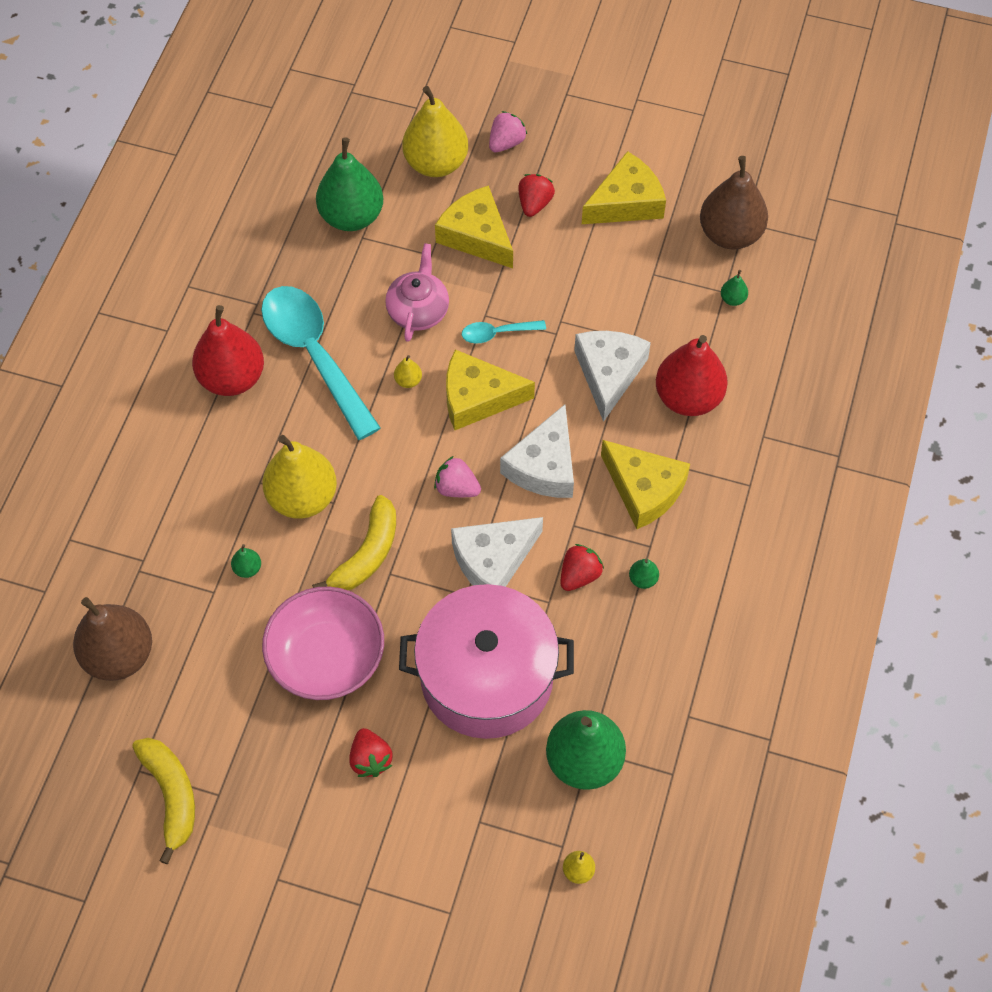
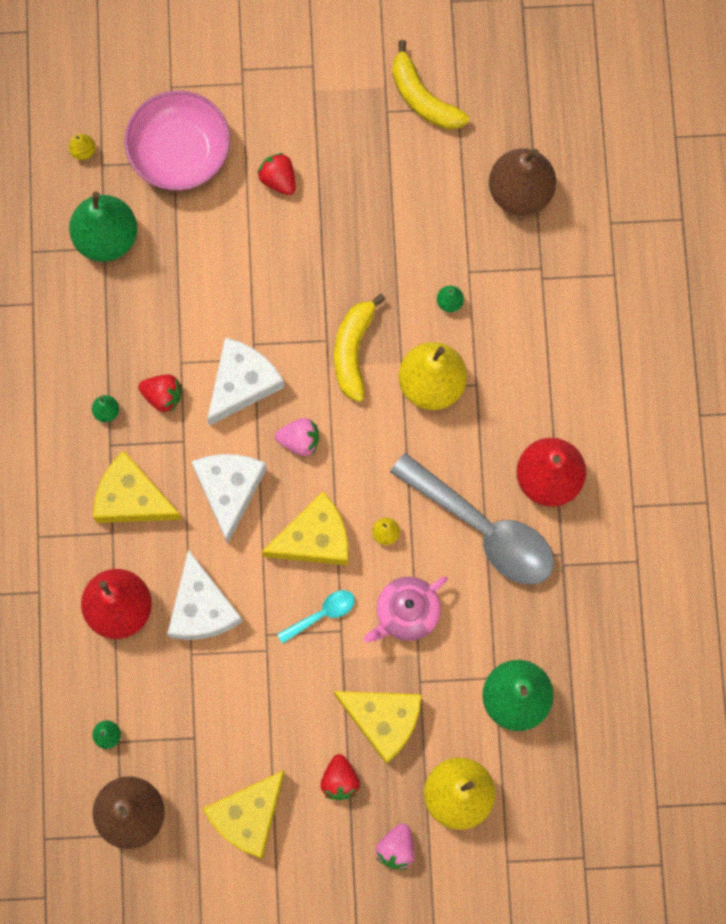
camera: 160 degrees right, 15 degrees up
(314, 355) = (483, 529): turquoise spoon -> grey spoon
(326, 657) = (349, 249): pink bowl -> pink bowl (180, 152)
(418, 310) = (406, 613): pink teapot -> pink teapot turned 60 degrees clockwise
(486, 677) = (210, 278): pink pot -> none
(579, 575) = (163, 396): red strawberry -> red strawberry turned 90 degrees counterclockwise

